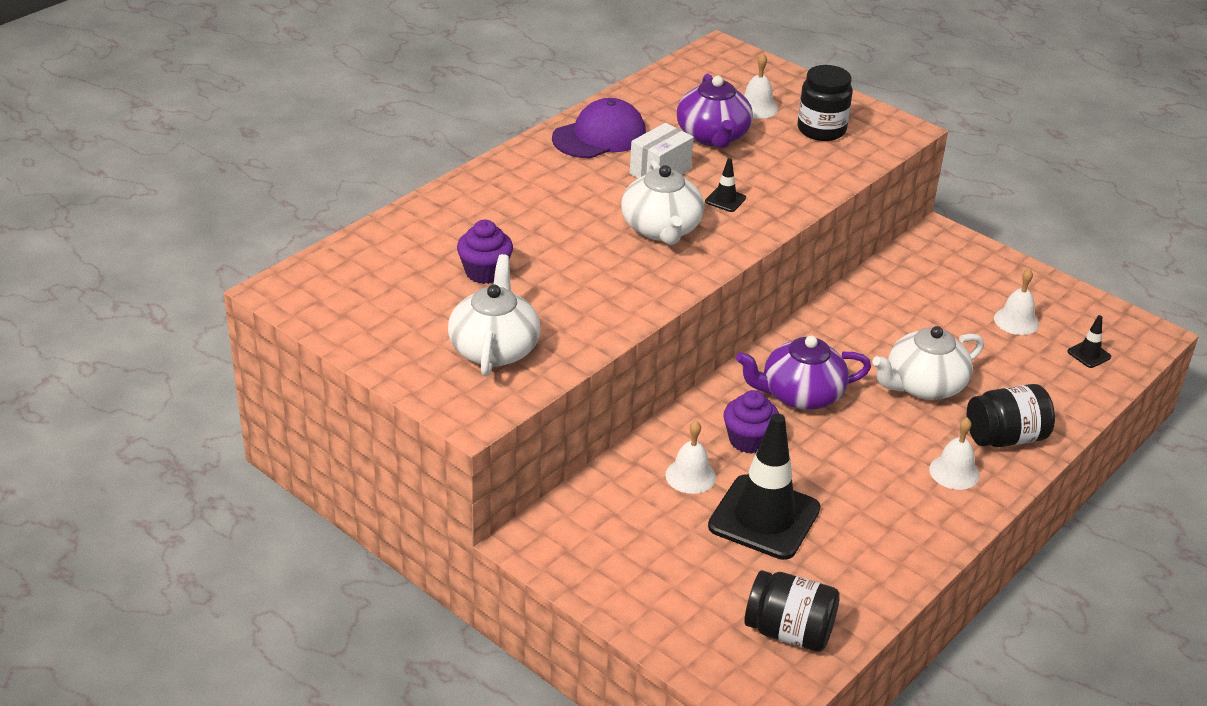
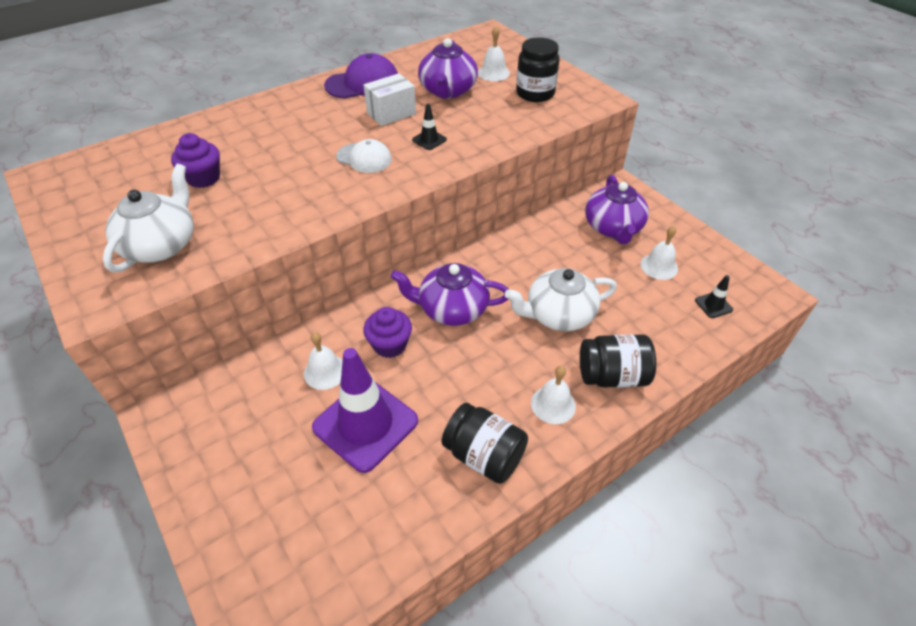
camera: 15 degrees right, 10 degrees up
(661, 229) = (364, 158): white teapot -> white cap
(764, 517) = (365, 424): black traffic cone -> purple traffic cone
(789, 632) = (326, 558): black jar -> black jar (484, 455)
(948, 284) = (613, 228): none -> purple teapot

